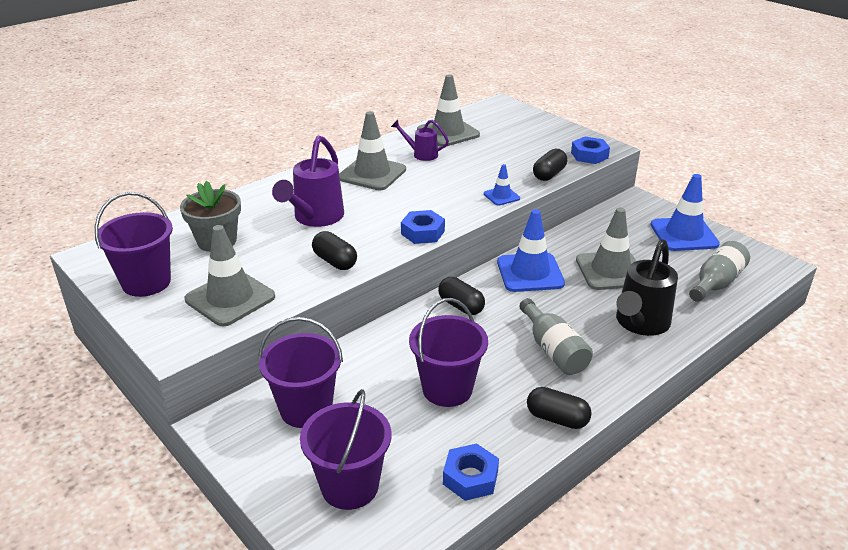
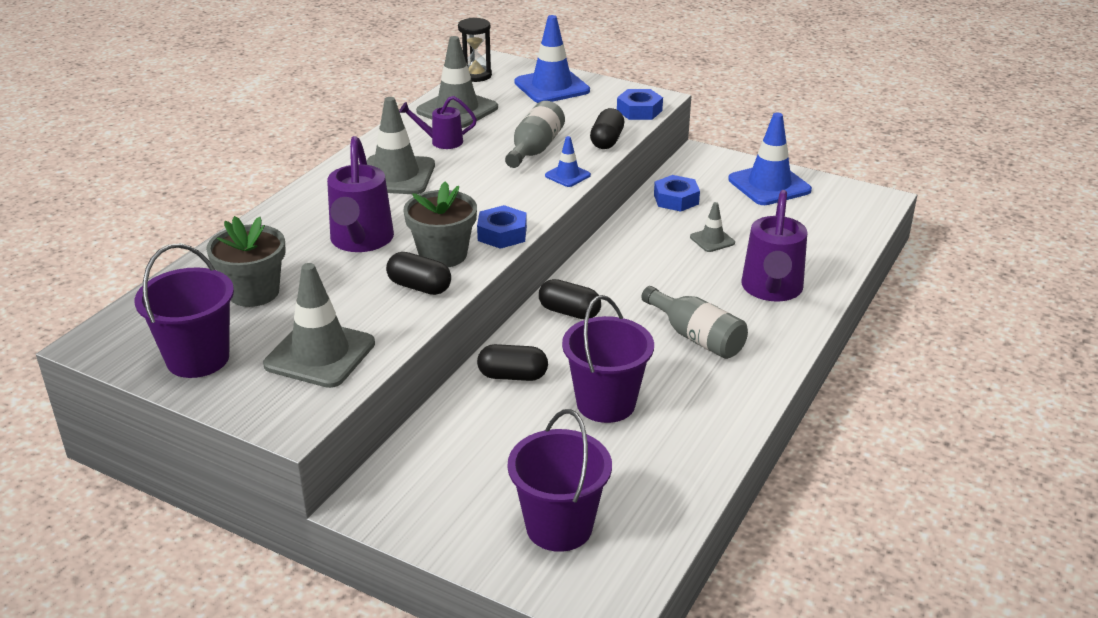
camera: 20 degrees left, 0 degrees up
(306, 409) = (460, 462): purple bucket -> none
(368, 240) = (443, 255): none -> grey flower pot
(470, 477) = (681, 485): blue nut -> blue nut (676, 199)
(477, 110) = (476, 75): none -> black hourglass
(530, 273) = (626, 260): blue traffic cone -> blue traffic cone (552, 87)
(557, 419) = (737, 406): black capsule -> black capsule (512, 376)
(610, 271) = (712, 240): grey traffic cone -> grey traffic cone, size x0.51
(640, 324) = (771, 290): black watering can -> purple watering can
(716, 283) = (827, 231): grey bottle -> grey bottle (534, 149)

